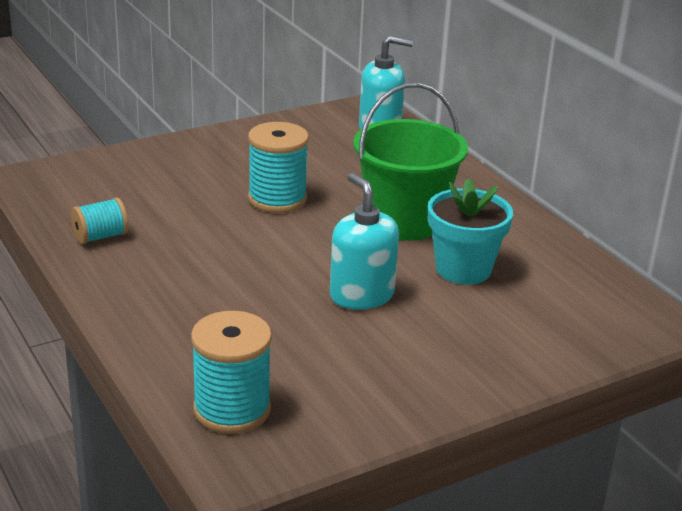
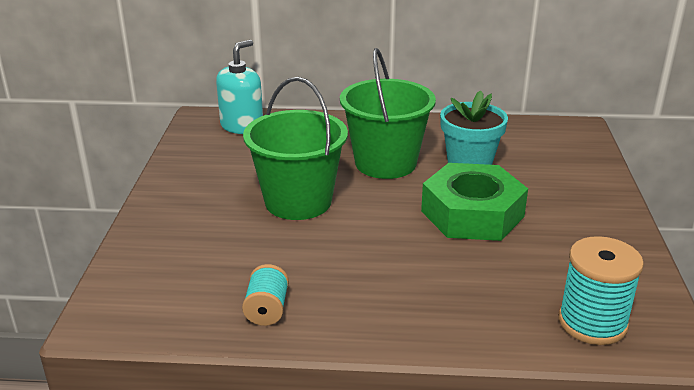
camera: 55 degrees left, 0 degrees up
(277, 199) = (298, 201): turquoise spool -> green bucket
(361, 295) = (472, 214): turquoise soap dispenser -> green nut

